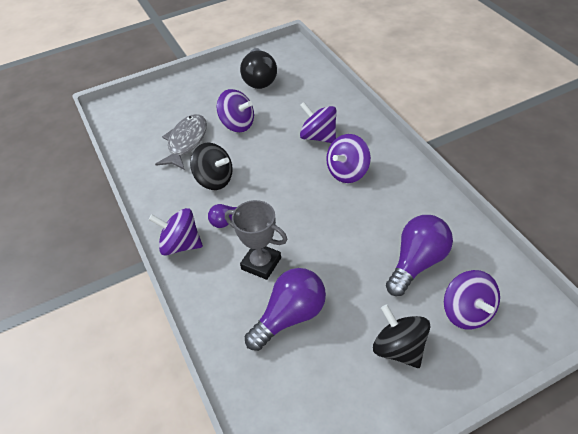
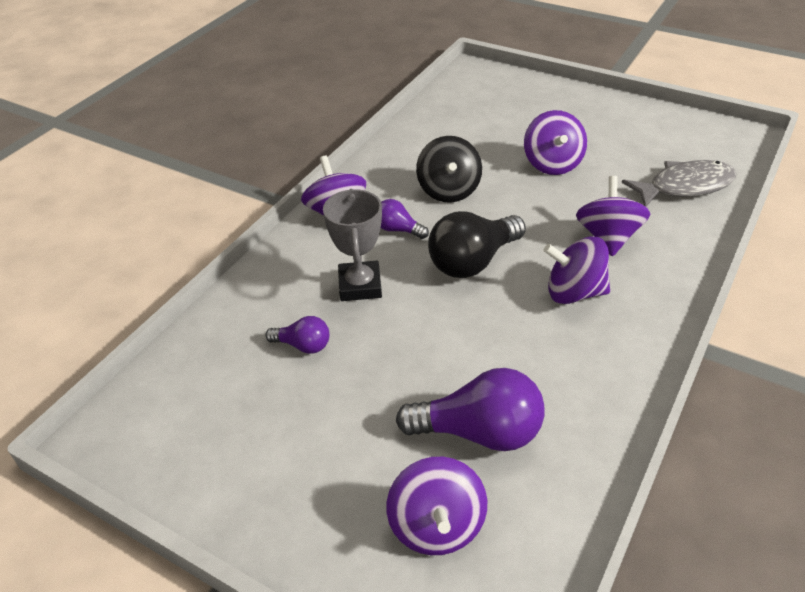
camera: 55 degrees right, 5 degrees down
(186, 142) = (483, 143): grey fish -> grey fish (685, 186)
(259, 79) = (650, 142): black light bulb -> black light bulb (473, 261)
(290, 317) = (303, 345): purple light bulb -> purple light bulb, size x0.52
(399, 349) = (325, 471): black spinning top -> none
(467, 312) = (437, 526): purple spinning top -> purple spinning top turned 45 degrees counterclockwise

